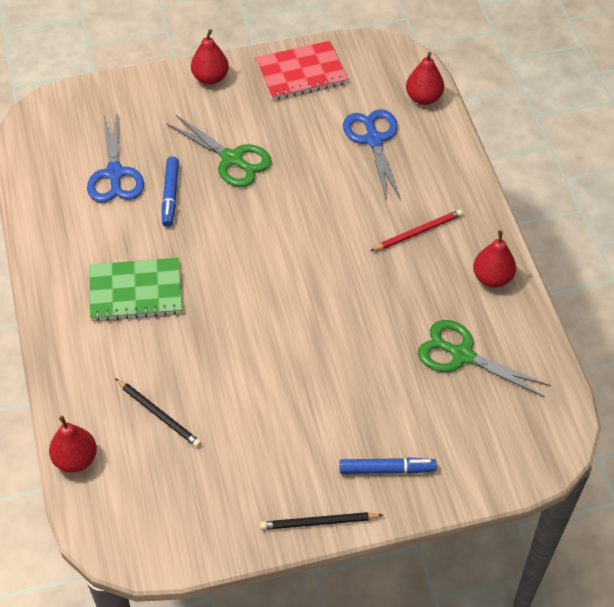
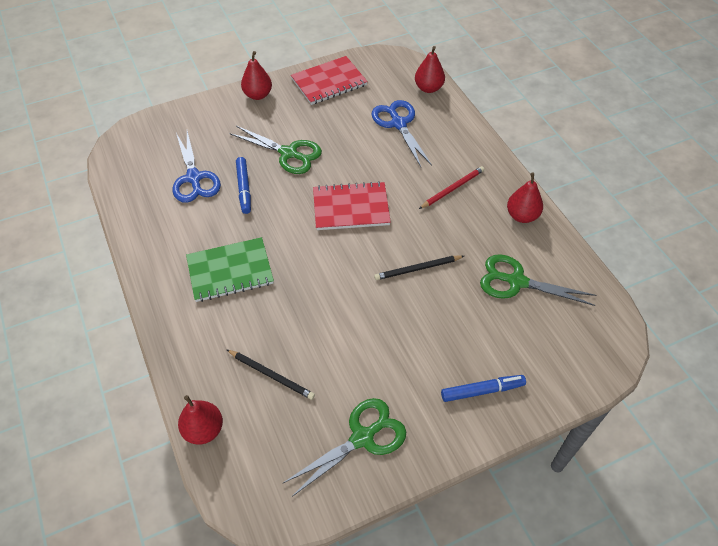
camera: 10 degrees left, 0 degrees up
(243, 496) = (362, 437): none -> green scissors
(290, 237) = (351, 208): none -> red notebook
(318, 522) = (436, 450): black pencil -> black pencil (417, 269)

